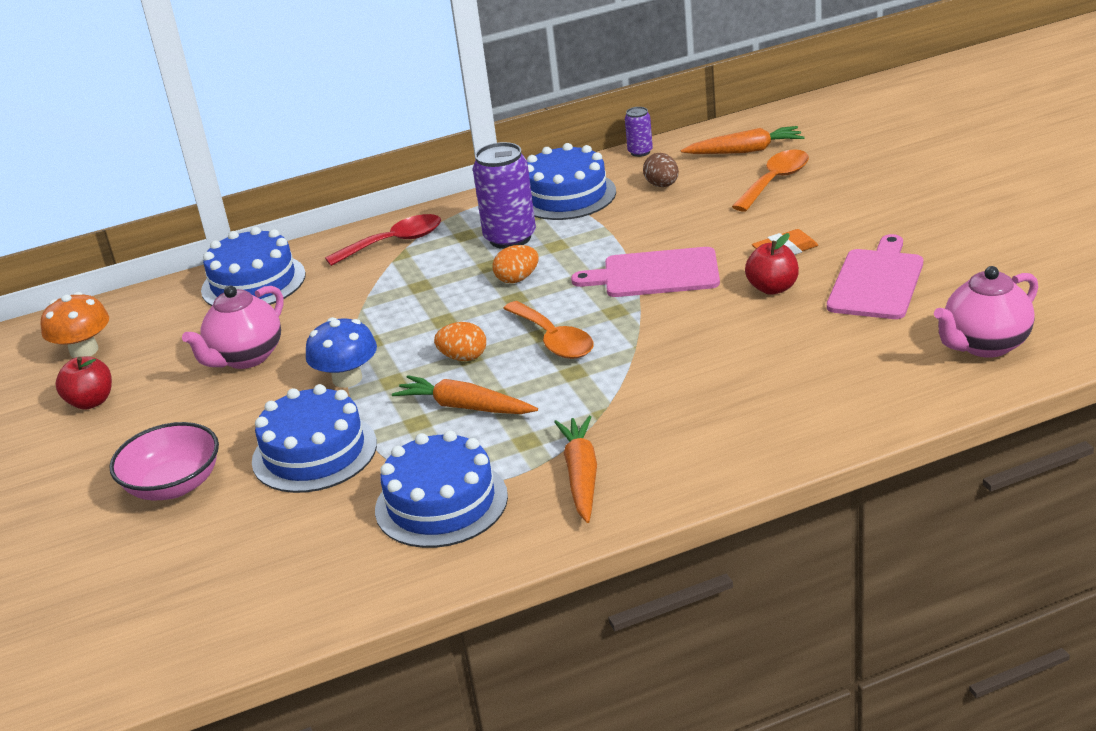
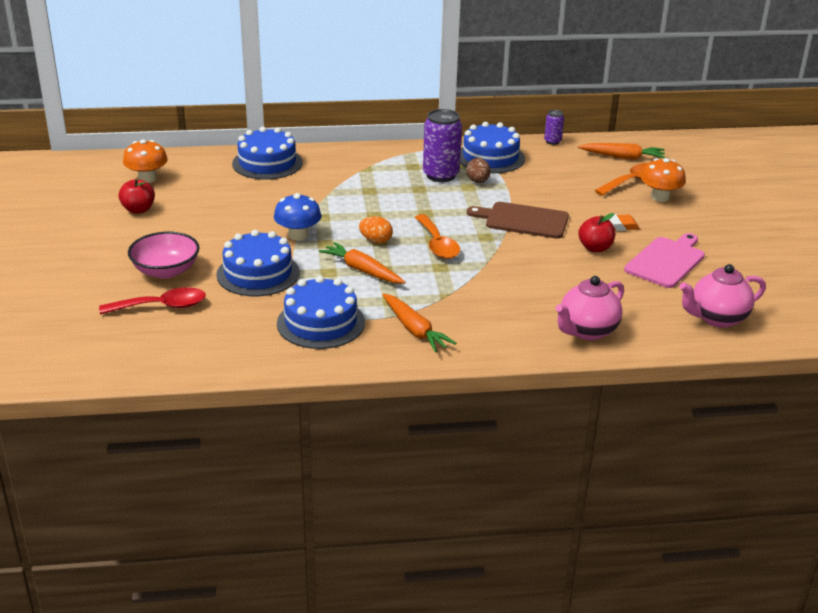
camera: 10 degrees right, 0 degrees up
(246, 357) = (242, 207): pink teapot -> pink teapot (587, 331)
(394, 242) = (366, 160): red spoon -> red spoon (162, 306)
(517, 279) = (433, 201): orange egg -> none
(581, 476) = (414, 330): orange carrot -> orange carrot turned 135 degrees clockwise
(655, 274) = (523, 220): pink cutting board -> brown cutting board
(662, 185) = (556, 166): brown egg -> brown egg (477, 181)
(822, 194) = (660, 197): none -> orange mushroom

